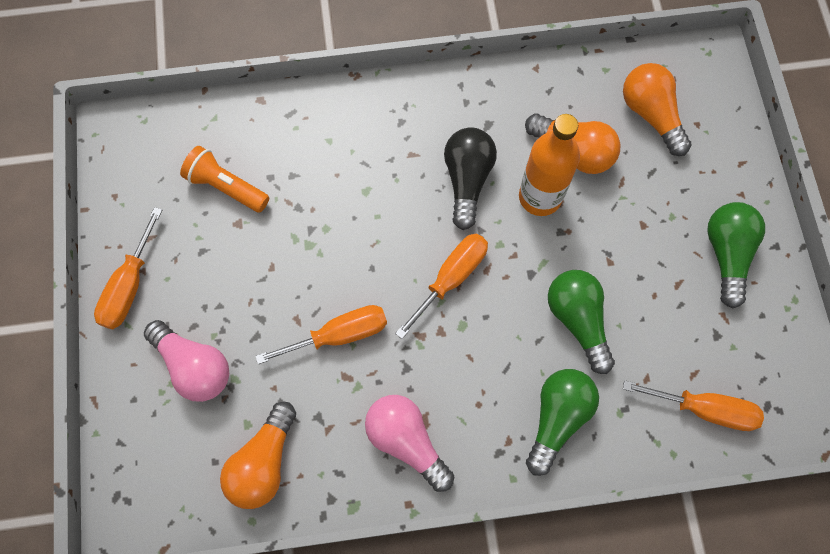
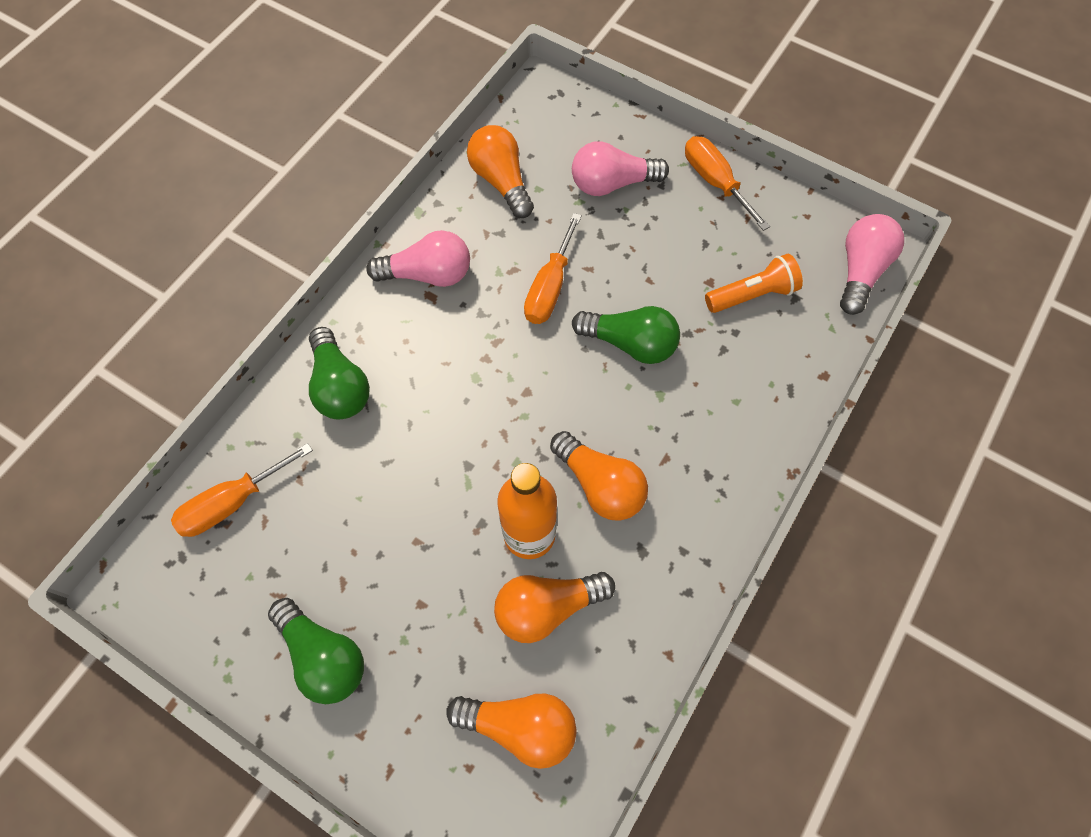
camera: 130 degrees right, 5 degrees down
(144, 129) = (860, 271): none -> pink light bulb
(451, 278) = (522, 400): orange screwdriver -> none
(467, 180) = (600, 485): black light bulb -> orange light bulb
(578, 320) = (395, 468): green light bulb -> green light bulb (630, 343)

